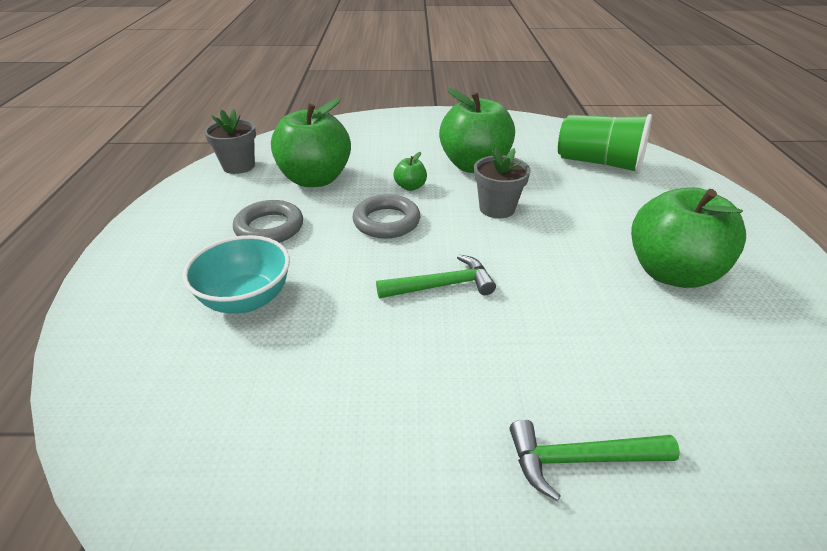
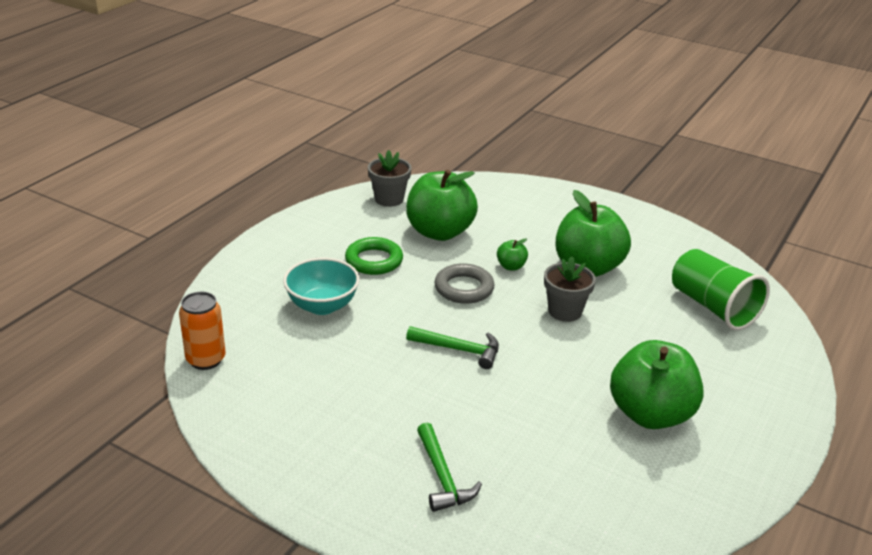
camera: 30 degrees right, 5 degrees down
(123, 450) = (206, 360): none -> orange can
(269, 228) = (374, 260): grey ring -> green ring
(580, 459) = (442, 476): green hammer -> green hammer turned 135 degrees counterclockwise

